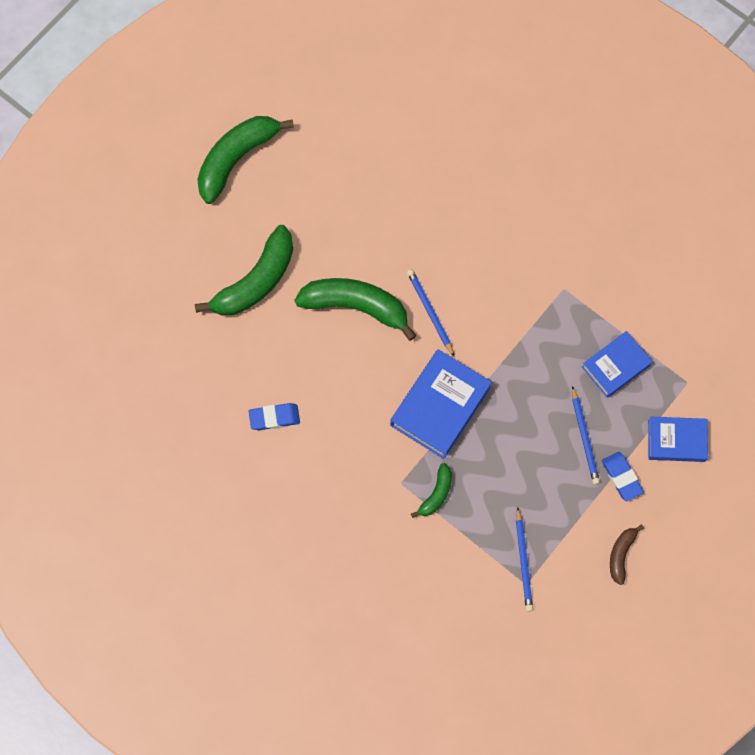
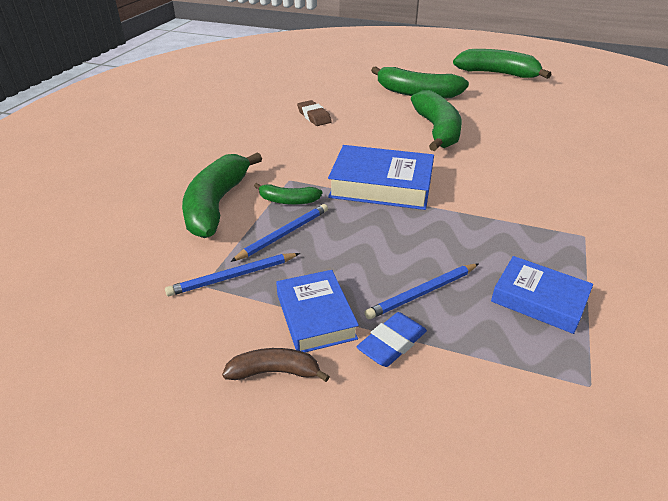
camera: 70 degrees right, 35 degrees down
(274, 418) = (314, 116): blue eraser -> brown eraser
(420, 555) = (217, 204): none -> green banana
(430, 312) = (468, 163): blue pencil -> blue pencil (283, 234)
(676, 441) = (490, 396): blue book -> blue book (315, 316)

